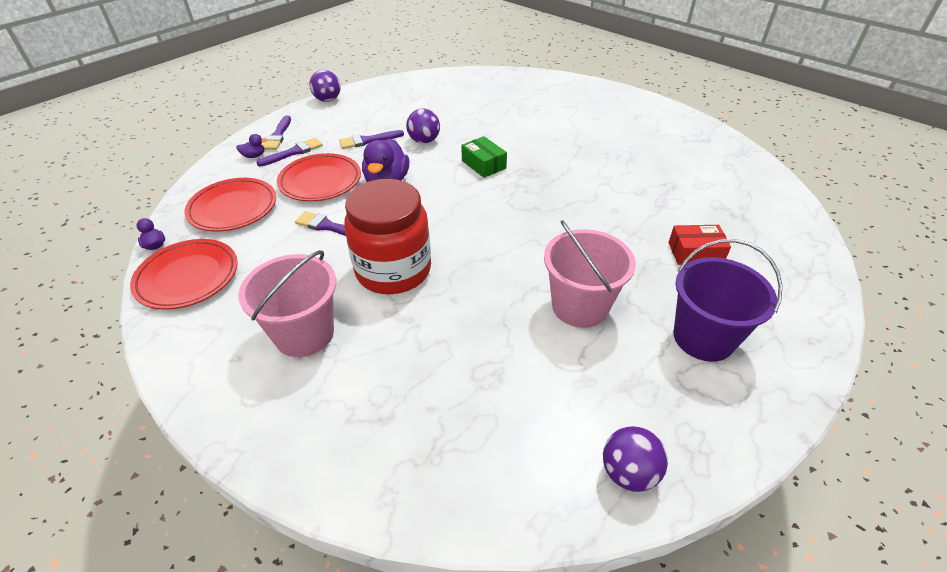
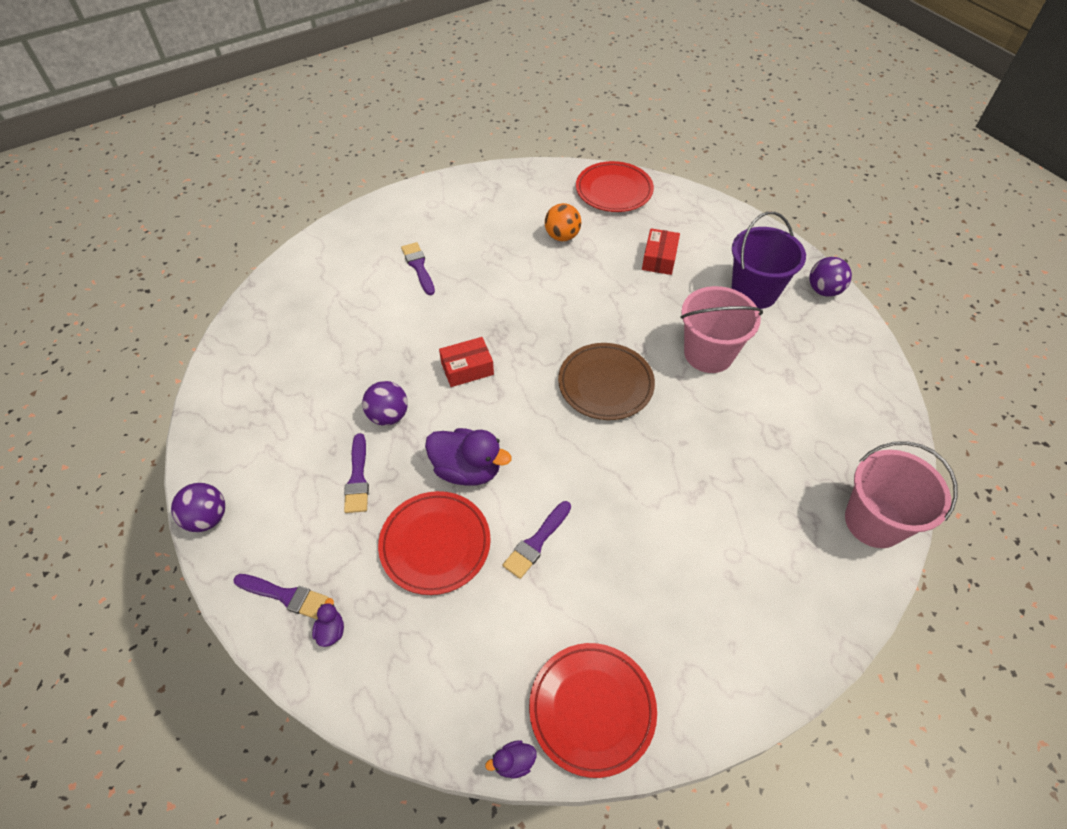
camera: 75 degrees left, 10 degrees up
(233, 208) = (459, 658): red plate -> red plate (614, 191)
(293, 152) = (346, 575): purple brush -> purple brush (418, 266)
(304, 334) = (708, 578): pink bucket -> pink bucket (874, 521)
(393, 270) = (630, 486): red jar -> none
(483, 164) = (467, 368): green box -> red box
(502, 239) = (605, 384): none -> brown plate
(628, 472) = (868, 376): purple ball -> purple ball (823, 290)
(672, 185) = (562, 236): none -> orange ball

